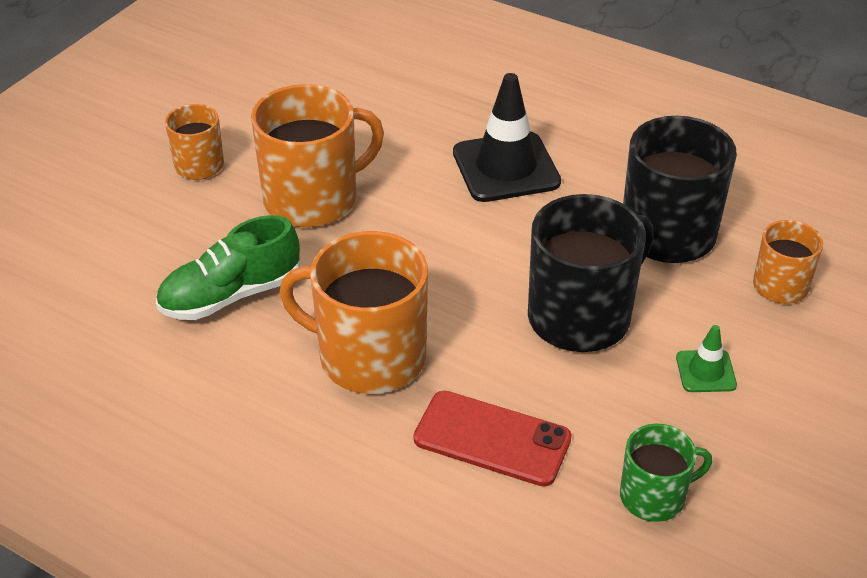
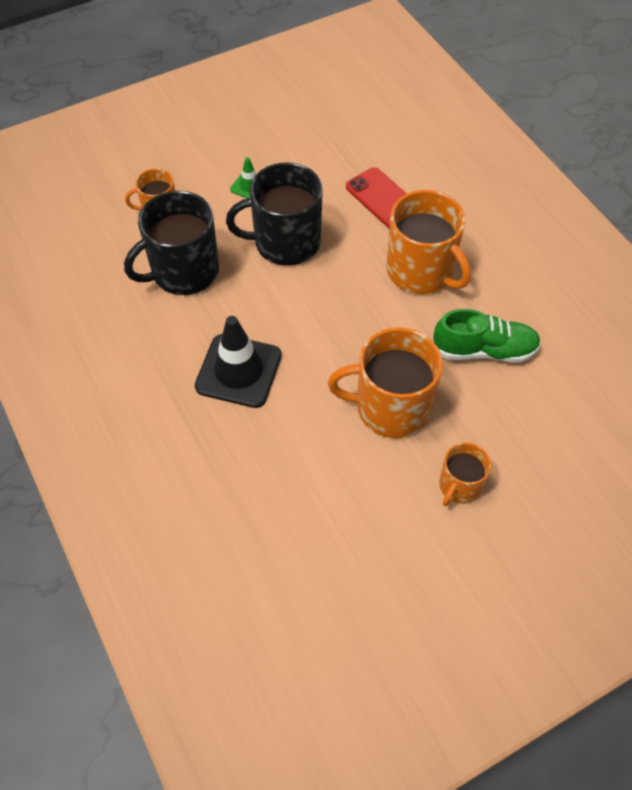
camera: 150 degrees left, 15 degrees up
(654, 496) = (330, 146): green mug -> none

